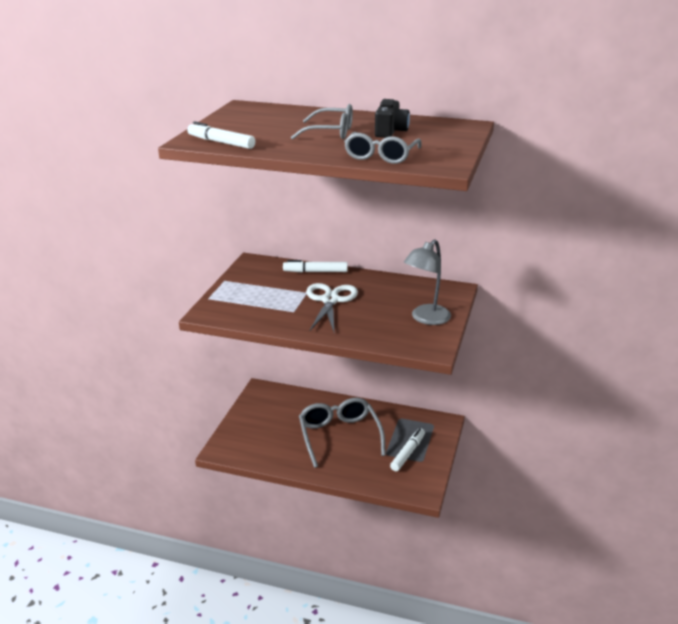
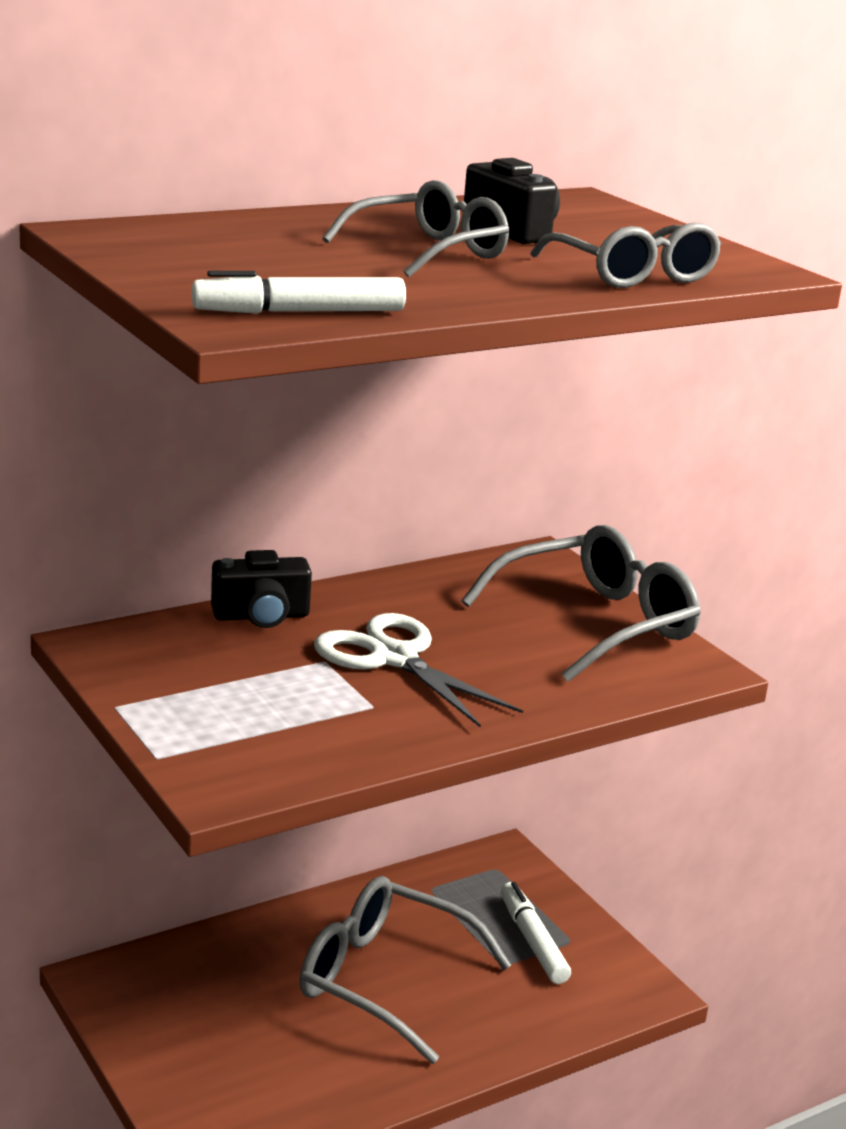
camera: 50 degrees left, 5 degrees down
(315, 272) = (261, 616): white marker -> black camera
(426, 319) = (596, 623): grey lamp -> grey glasses

